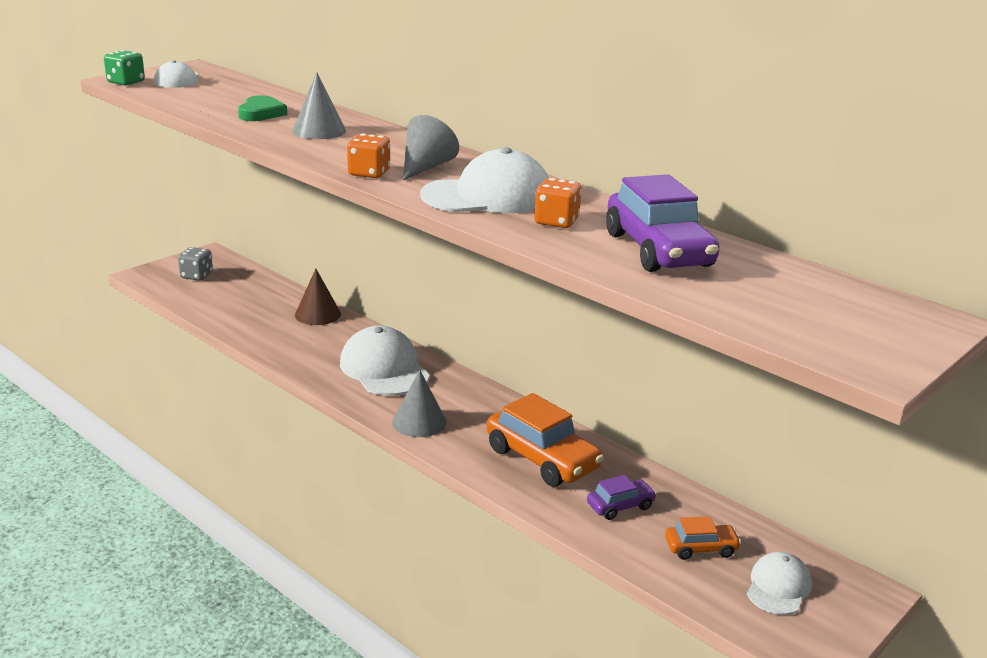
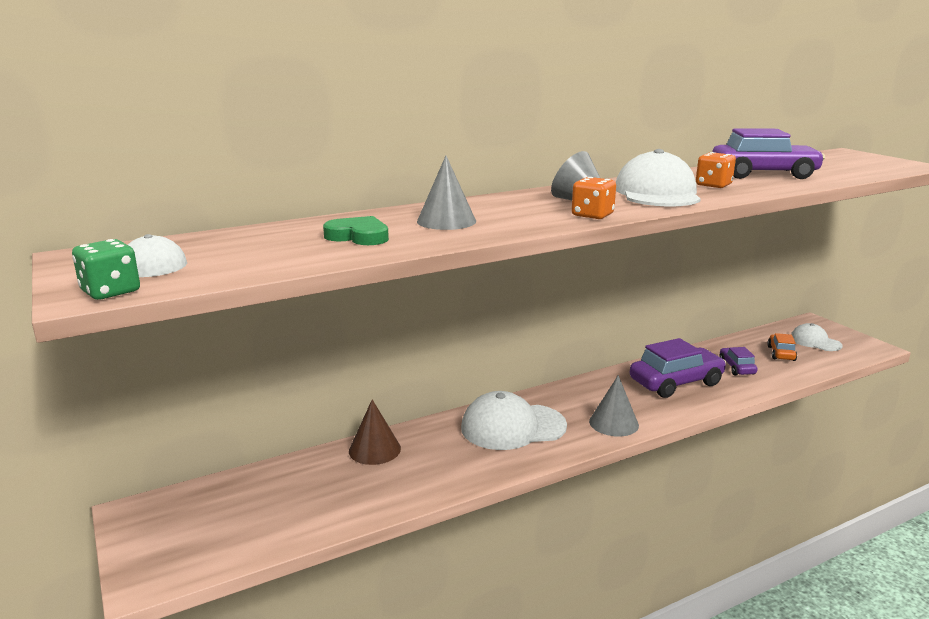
camera: 70 degrees left, 5 degrees down
(196, 276) = (195, 529): grey dice -> none
(542, 459) = (676, 382): orange car -> purple car

